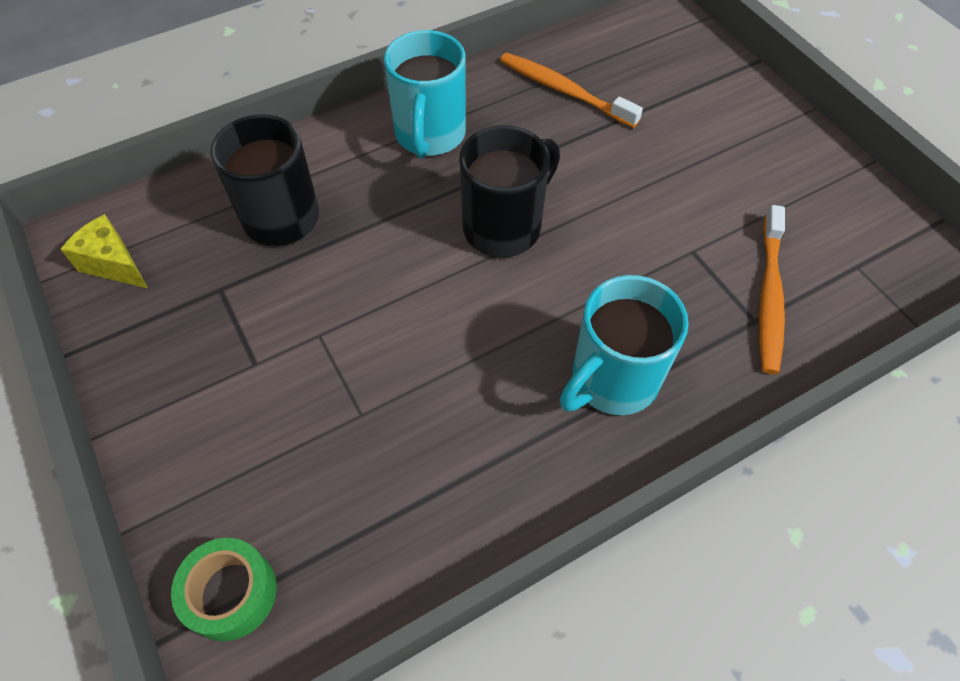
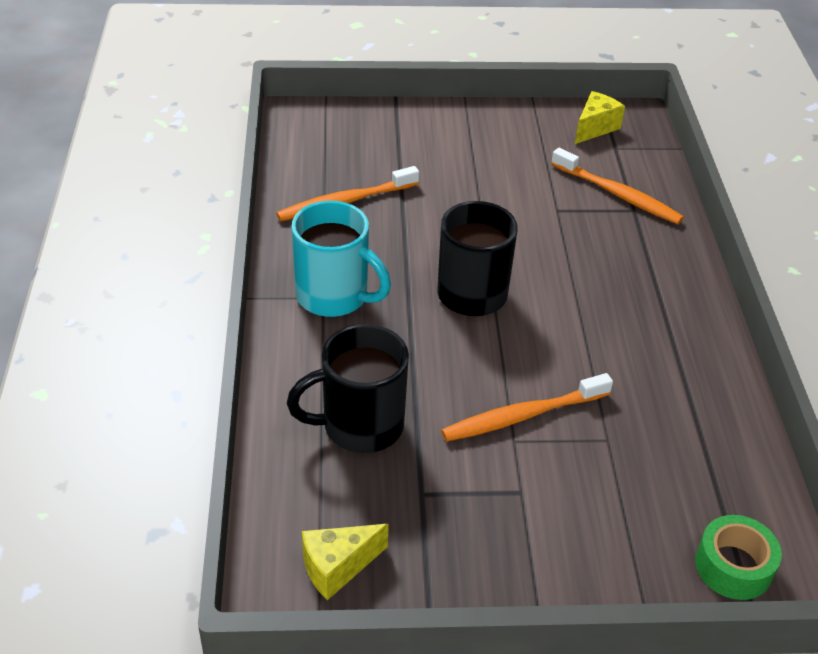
camera: 65 degrees left, 15 degrees down
(355, 329) = (522, 416): none -> orange toothbrush
(612, 380) = (647, 294): turquoise mug -> none
(875, 234) = (595, 128): none -> yellow cheese

